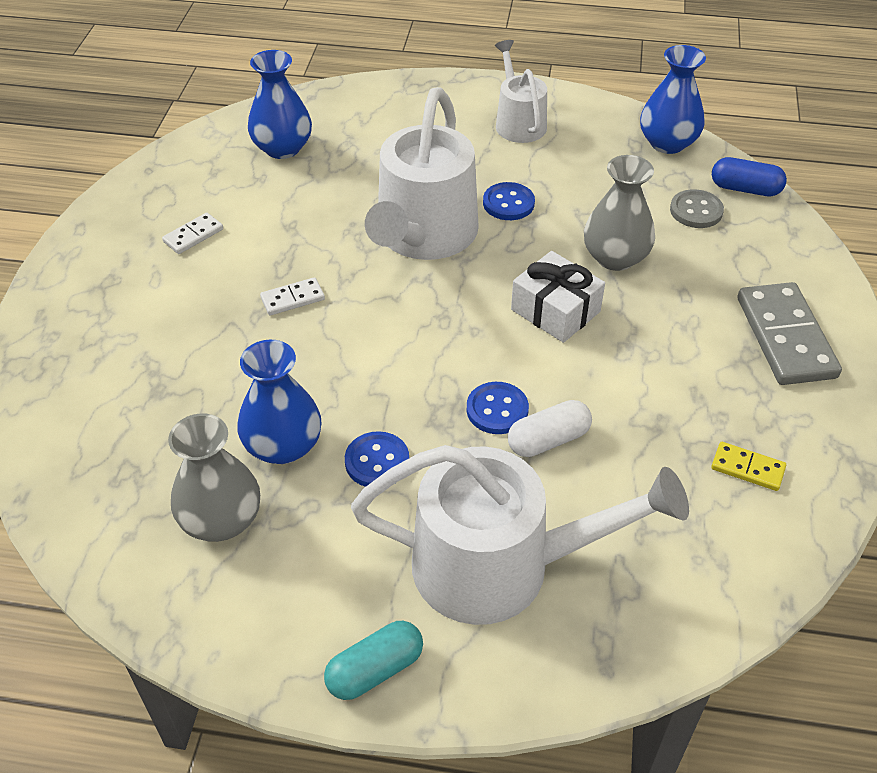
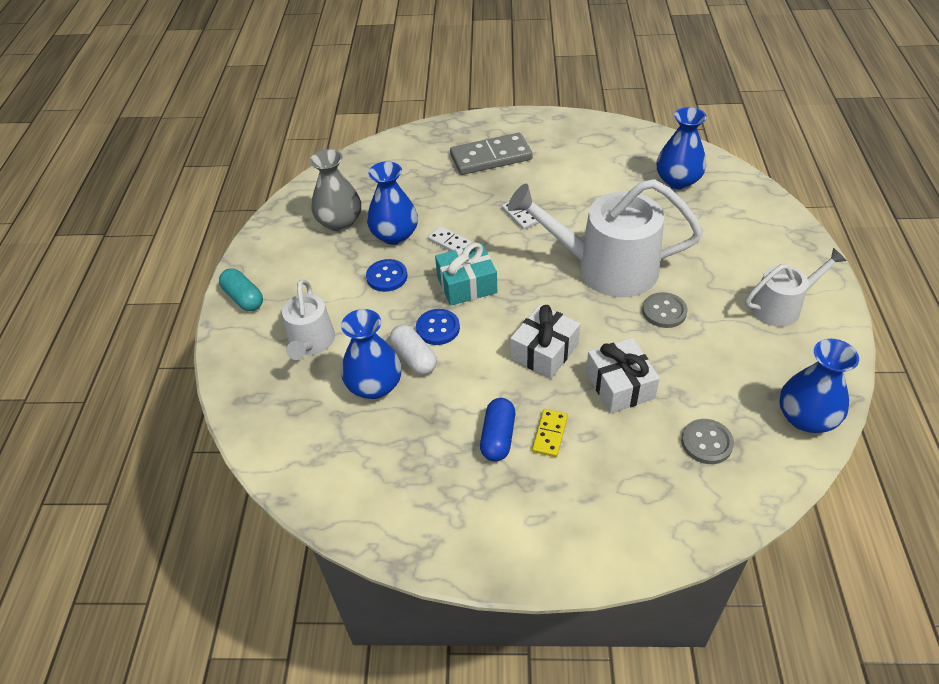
camera: 85 degrees right, 0 degrees up
(193, 235) = (567, 161): white domino -> white domino (449, 242)
(419, 371) = (467, 285): none -> turquoise gift
(499, 566) = (311, 342): white watering can -> white watering can, size x0.56
(508, 203) = (664, 311): blue button -> grey button
(594, 488) = (374, 385): none -> blue vase
(615, 257) = (619, 385): grey vase -> white gift
(745, 189) = (759, 484): blue capsule -> blue capsule (498, 437)
(747, 468) = (400, 478): yellow domino -> yellow domino (549, 434)
(785, 337) = (552, 511): grey domino -> grey domino (491, 157)

